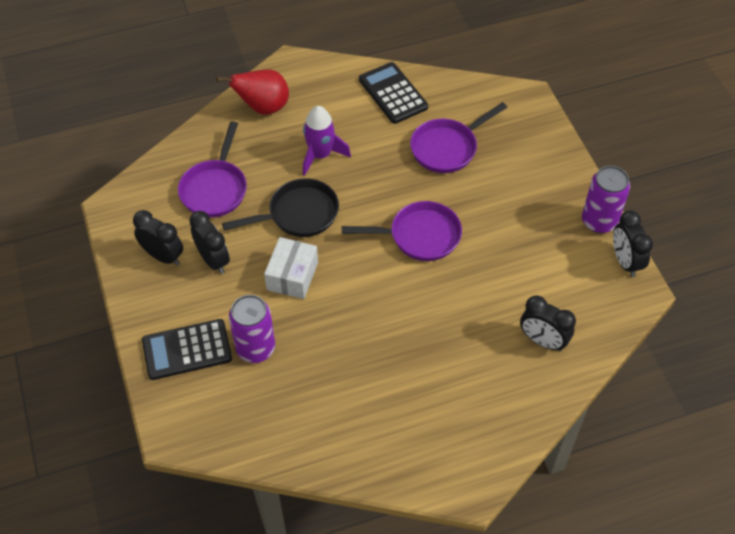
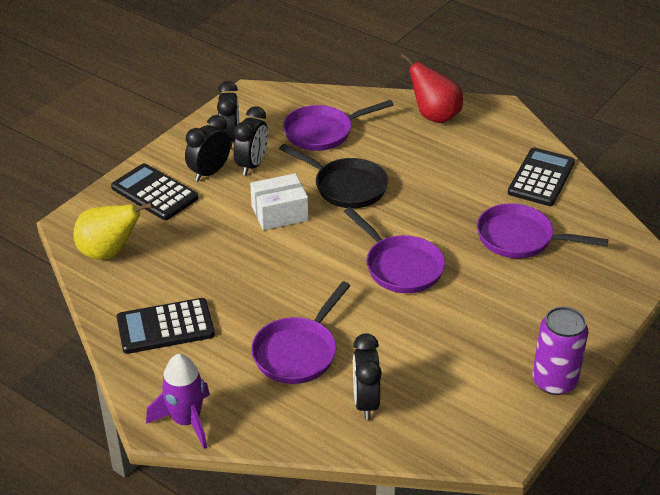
camera: 55 degrees right, 15 degrees down
(239, 424) = (109, 253): none -> yellow pear
(255, 348) = (189, 227): purple can -> none
(320, 155) = (422, 169): purple rocket -> purple rocket (186, 421)
(365, 429) = (165, 327): none -> black calculator
(461, 354) = (298, 352): none -> purple pan
(625, 262) = (525, 423): black clock -> black clock (209, 172)

